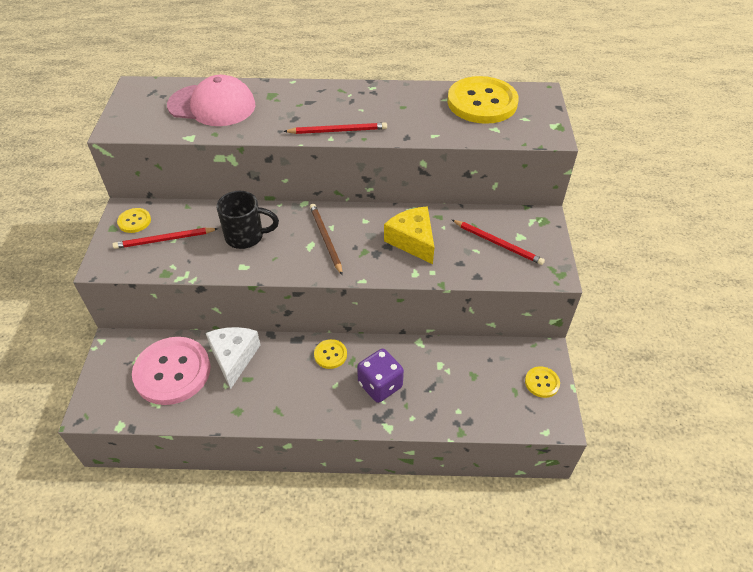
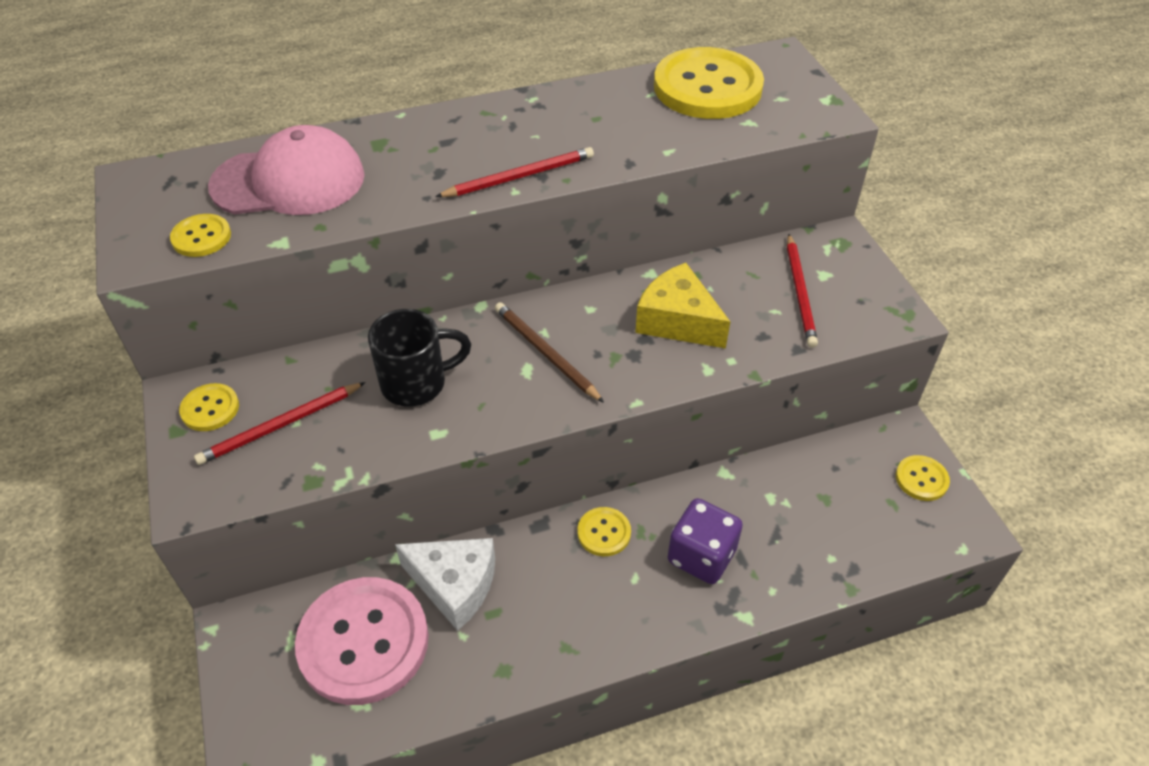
camera: 20 degrees left, 0 degrees up
(152, 125) = (201, 237): none -> yellow button
(234, 357) = (454, 585): white cheese -> white cheese turned 135 degrees clockwise
(498, 243) = (800, 293): red pencil -> red pencil turned 75 degrees clockwise

